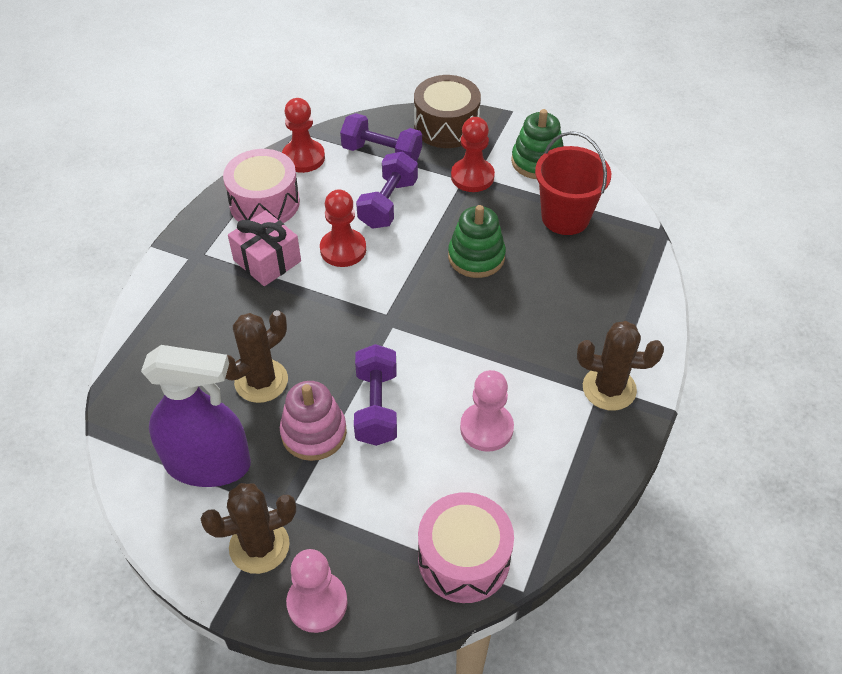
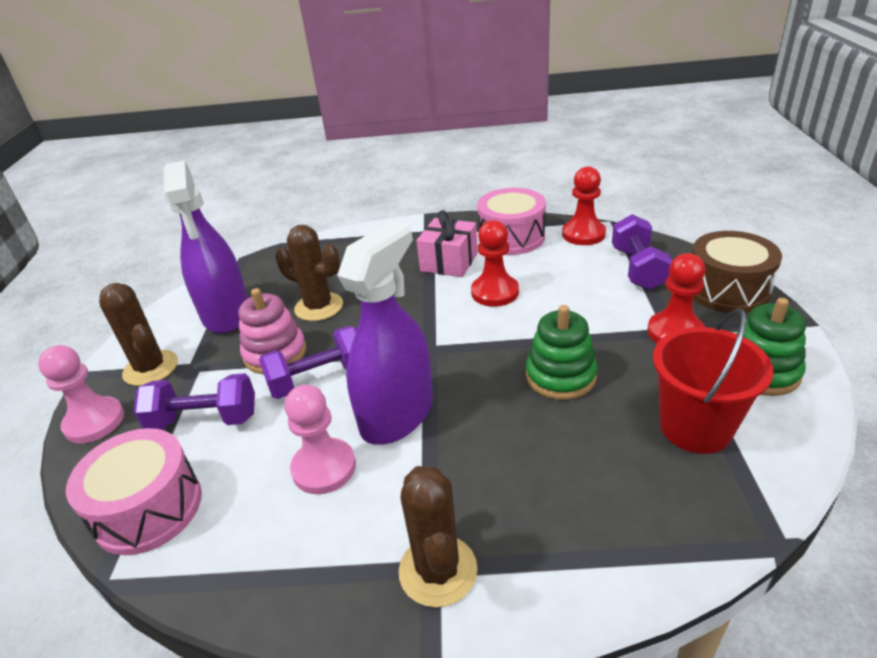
camera: 70 degrees right, 15 degrees down
(388, 204) = (576, 295): purple dumbbell -> purple dumbbell (204, 420)
(456, 366) = (397, 414): none -> purple spray bottle

